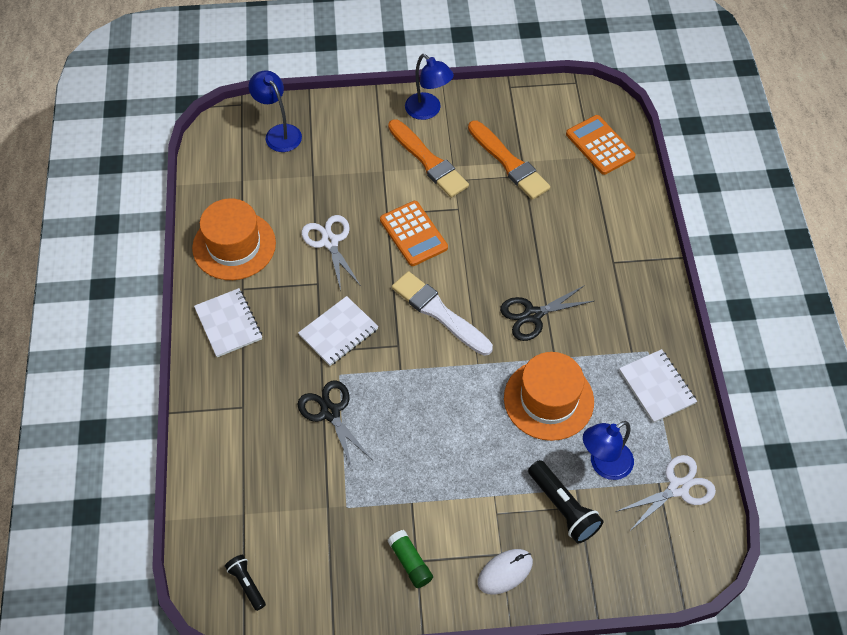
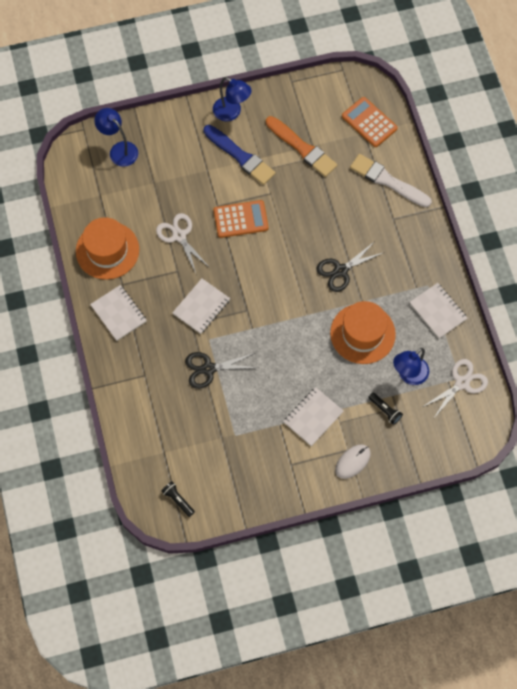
camera: 10 degrees left, 10 degrees up
(330, 412) = (208, 369): black scissors -> black scissors turned 60 degrees counterclockwise
(410, 562) = (287, 466): green glue stick -> none
(413, 234) = (241, 219): orange calculator -> orange calculator turned 60 degrees counterclockwise
(428, 161) = (240, 156): orange brush -> blue brush
(439, 313) = (272, 280): white brush -> white brush (388, 181)
(460, 500) = (313, 417): none -> white notebook
(563, 507) = (385, 410): black flashlight -> black flashlight, size x0.60

